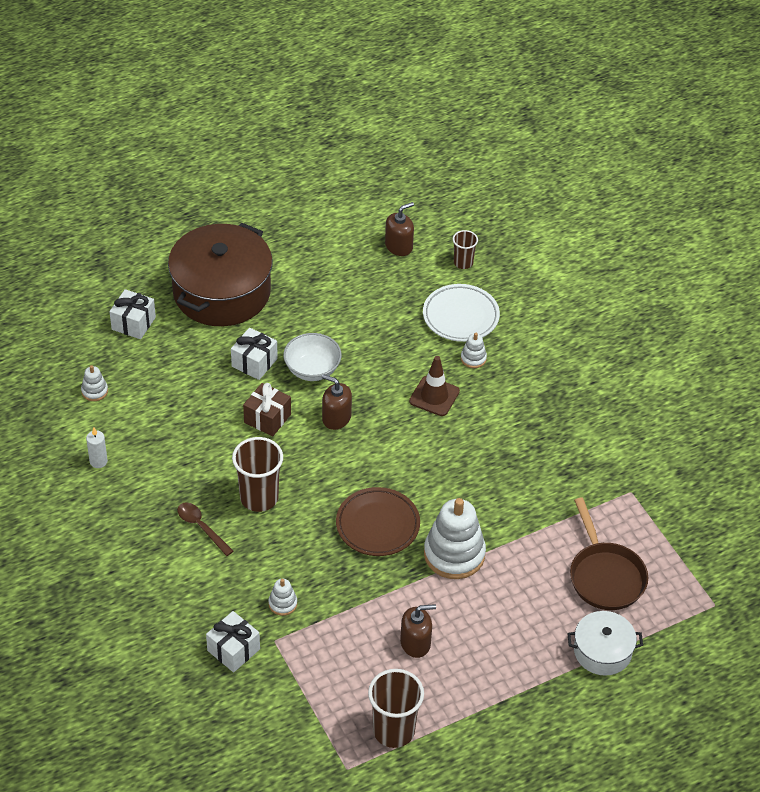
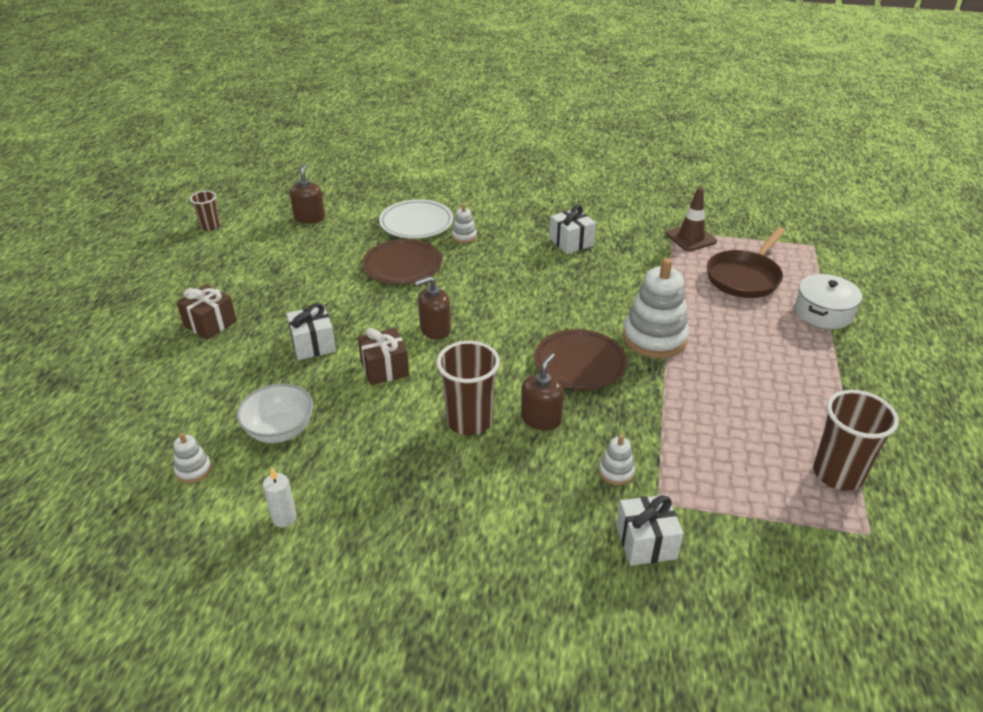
camera: 50 degrees left, 10 degrees down
(133, 323) = (157, 396): white gift -> white gift (571, 242)
(201, 527) = (461, 481): brown spoon -> none
(222, 292) = (210, 324): brown pot -> brown gift
(312, 370) = (366, 317): white bowl -> white bowl (280, 430)
(393, 348) = (402, 266): none -> brown plate
(415, 643) = (737, 407): brown soap dispenser -> brown soap dispenser (541, 419)
(434, 396) = (477, 270): brown traffic cone -> brown traffic cone (691, 238)
(463, 263) = (369, 200): brown cup -> brown cup (210, 226)
(605, 576) = (745, 277): brown pan -> brown pan turned 105 degrees clockwise

